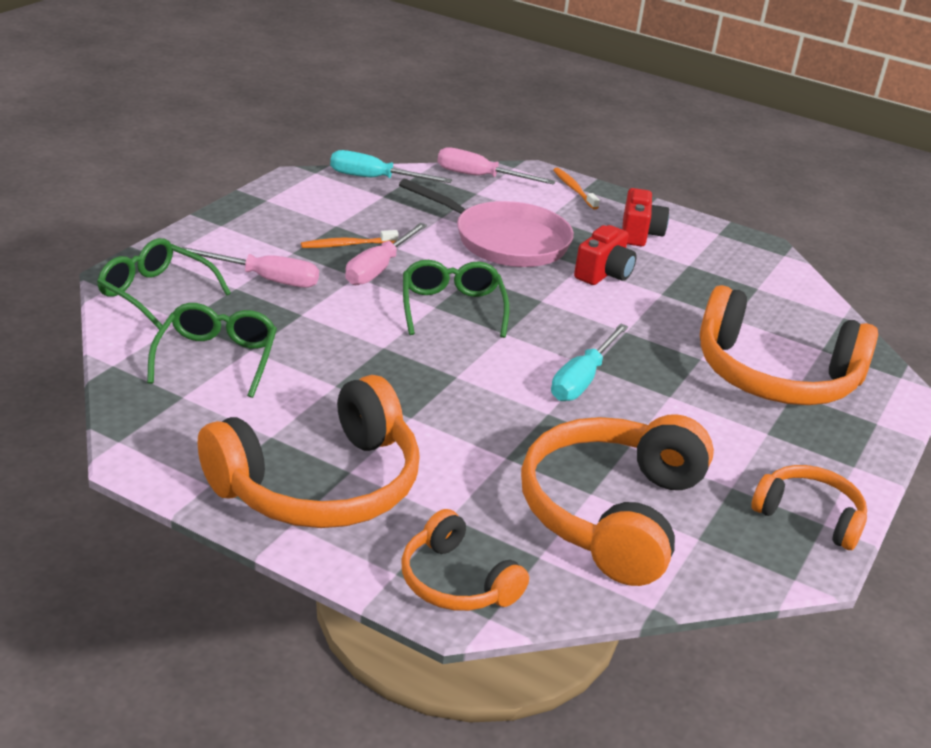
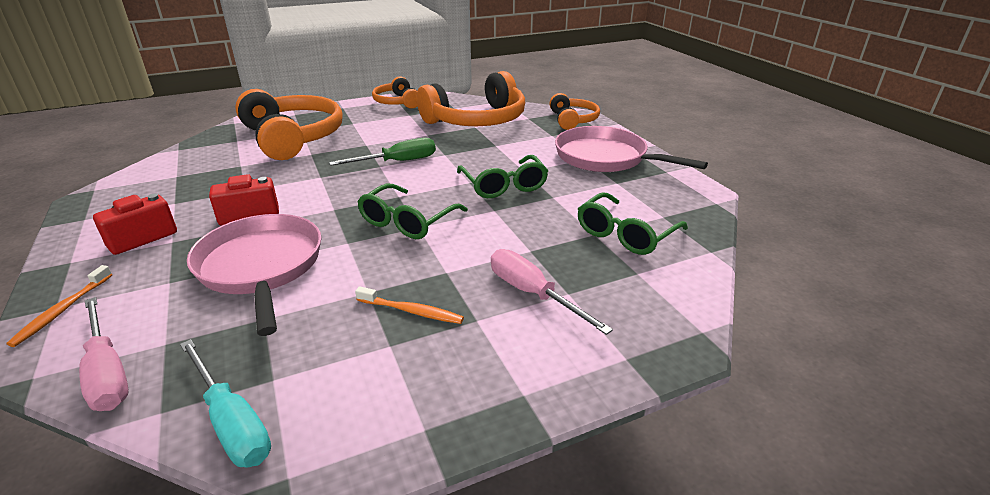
camera: 140 degrees left, 0 degrees up
(155, 293) = (652, 310): green glasses -> green glasses (504, 186)
(320, 485) = (605, 158): orange headphones -> pink pan
(378, 268) = (416, 273): pink screwdriver -> none
(582, 379) = (398, 162): turquoise screwdriver -> green screwdriver

